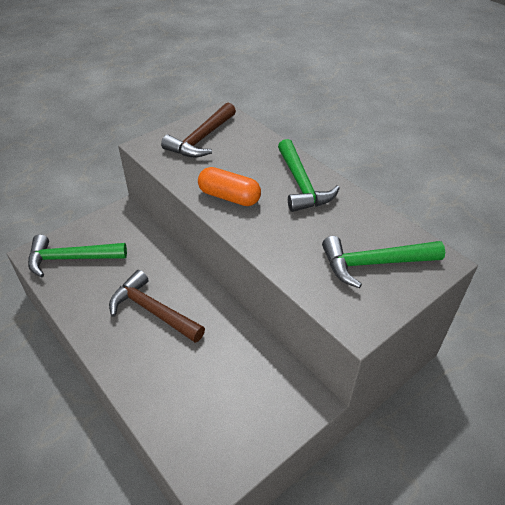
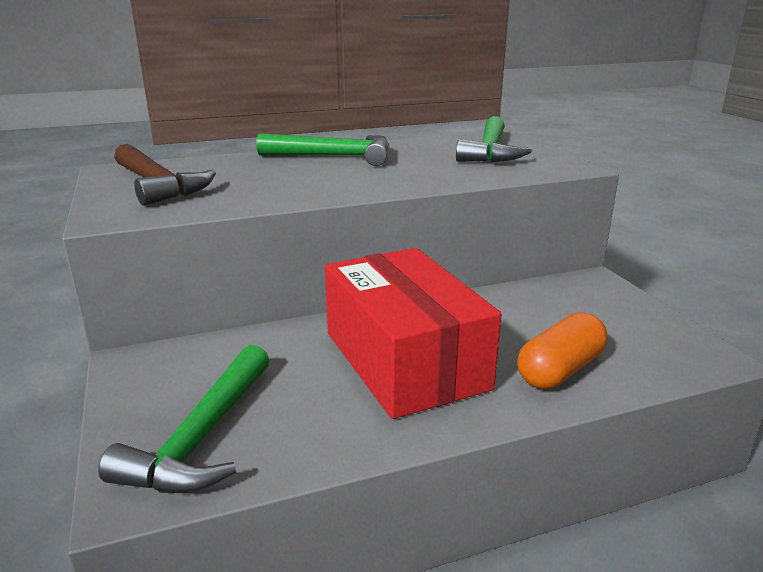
camera: 70 degrees left, 20 degrees down
(152, 311) = (405, 360): brown hammer -> red box
(229, 197) = (317, 186): orange capsule -> orange capsule (560, 370)

